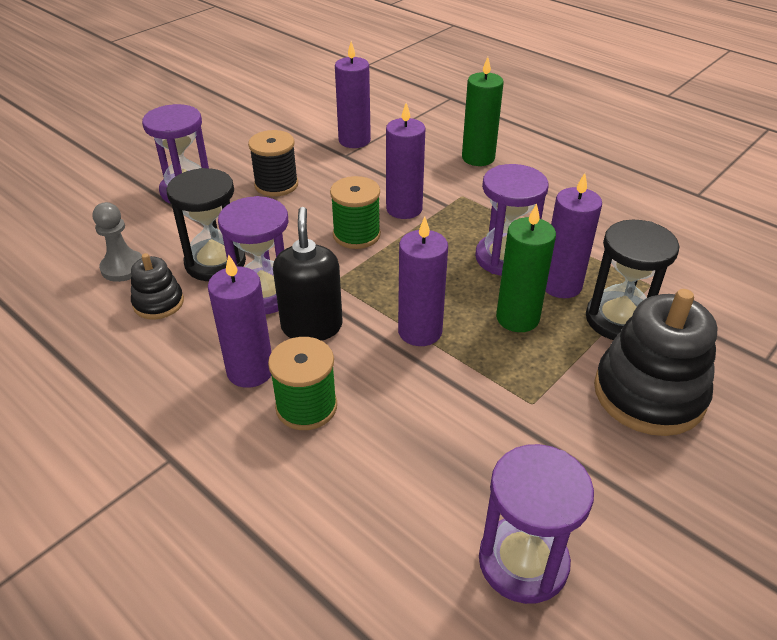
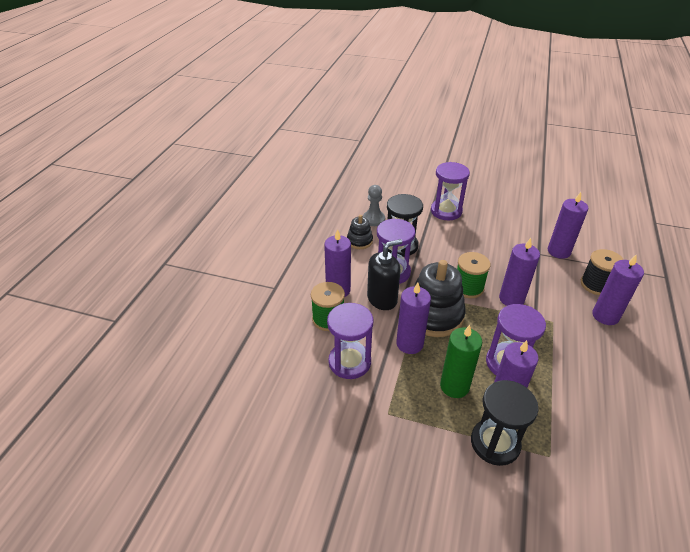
camera: 65 degrees right, 0 degrees up
(276, 185) = (482, 239): black spool -> black spool (596, 285)
(478, 158) = (605, 316): green candle -> purple candle
(523, 562) = (279, 438): purple hourglass -> purple hourglass (349, 362)
(649, 394) = (435, 475): black stacking toy -> black stacking toy (434, 315)

